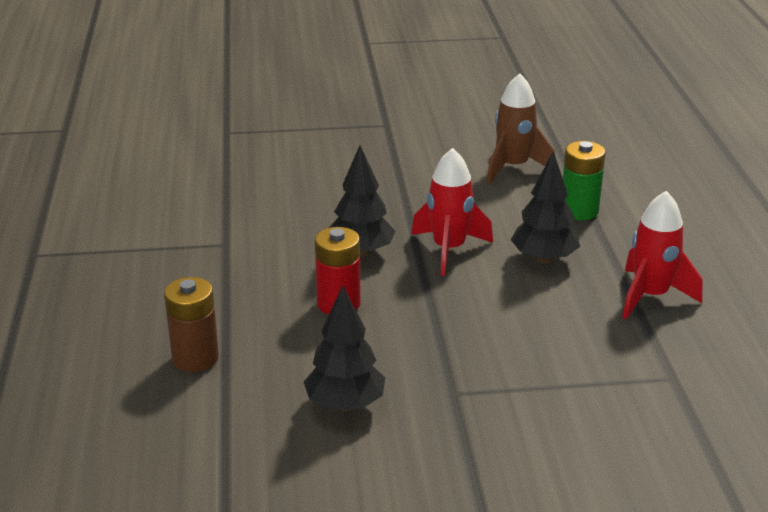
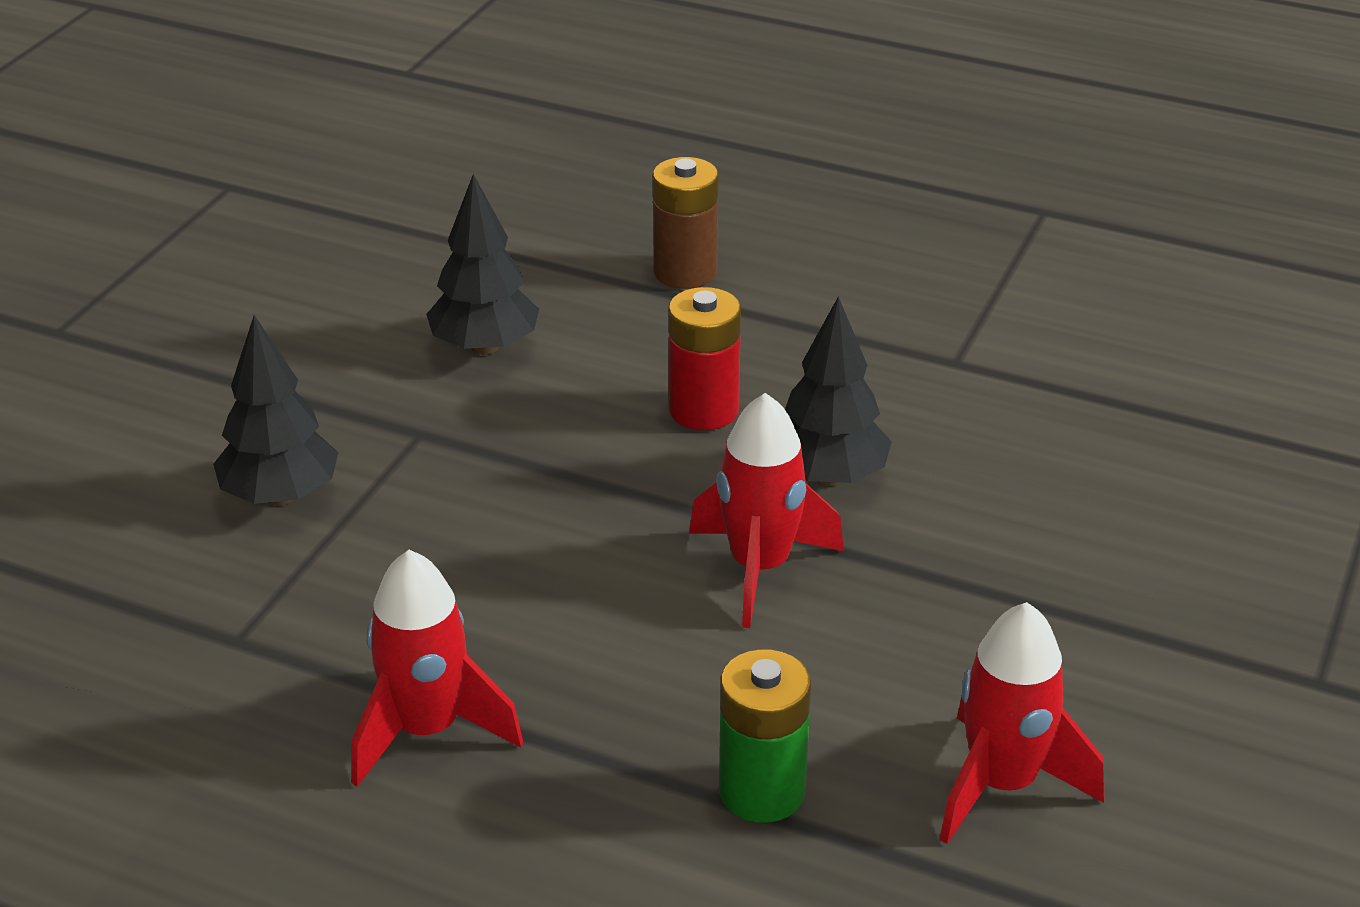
camera: 120 degrees right, 5 degrees up
(513, 167) = (1002, 784): brown rocket -> red rocket
(544, 259) = (642, 662): black tree -> black tree (280, 496)

